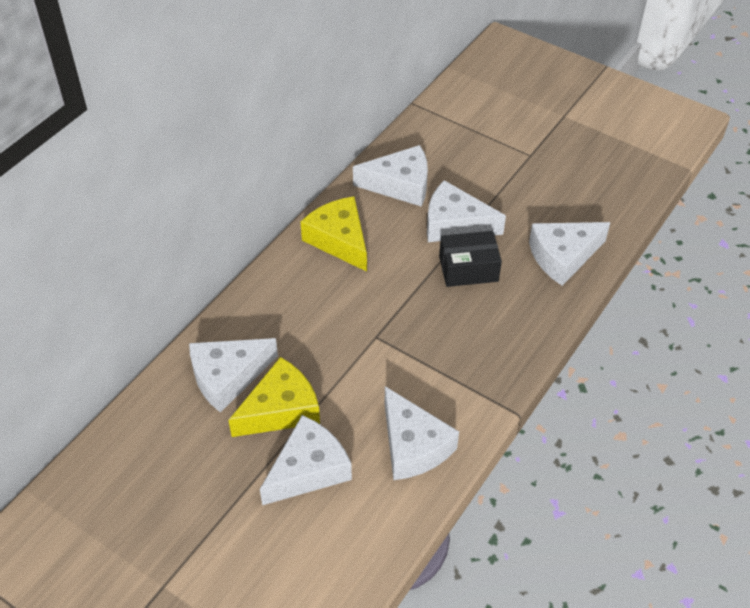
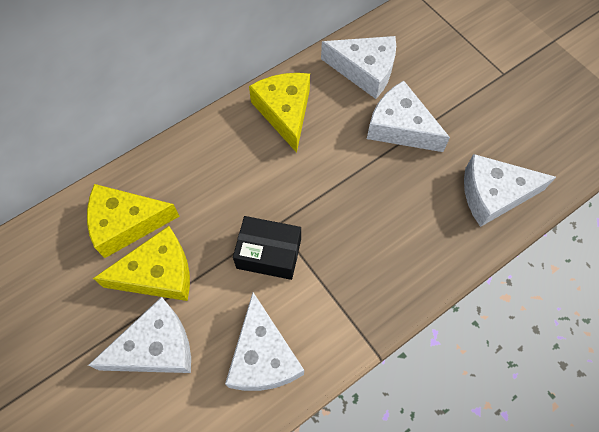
camera: 20 degrees right, 15 degrees up
(227, 377) = (126, 223): white cheese -> yellow cheese
(468, 269) = (394, 179): black box -> black box (269, 253)

